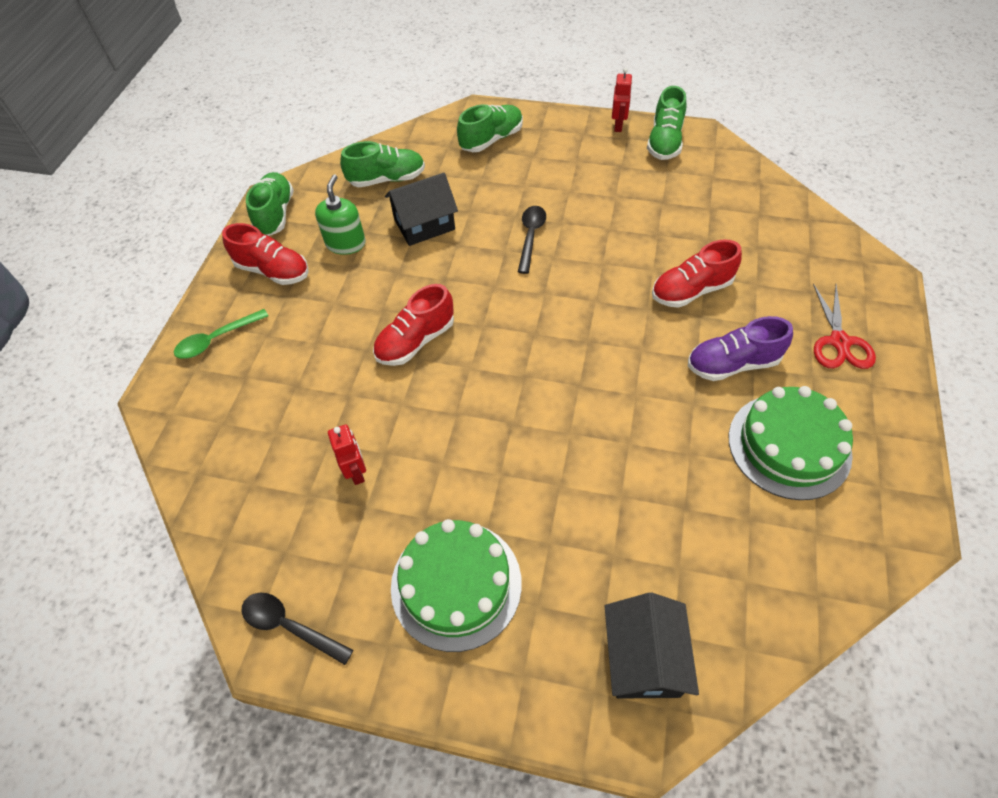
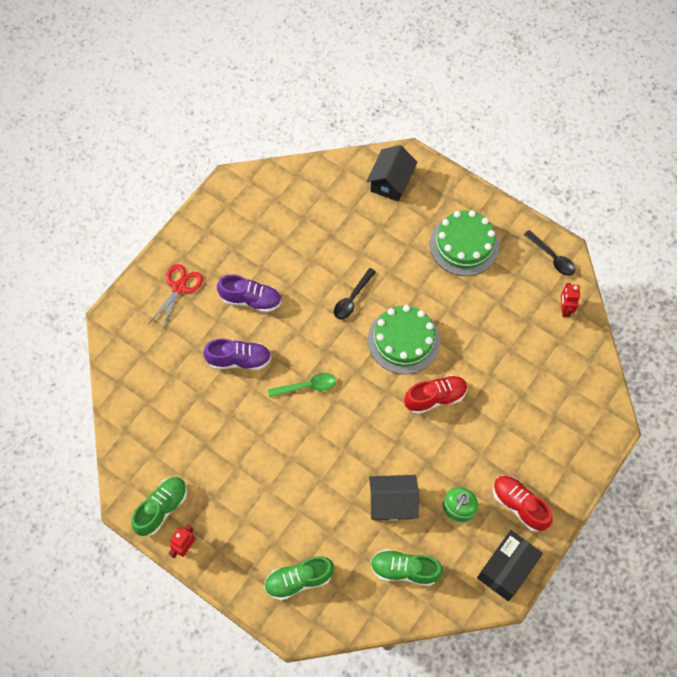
camera: 160 degrees left, 10 degrees up
(216, 339) = (569, 457): green spoon -> green spoon (307, 386)
(275, 214) = (506, 569): green shoe -> black box
(356, 471) = (498, 323): red robot -> red robot (564, 309)
(531, 237) = (319, 454): black spoon -> black spoon (352, 299)
(691, 290) = (239, 360): red shoe -> purple shoe
(789, 445) = (256, 242): green cake -> green cake (403, 340)

